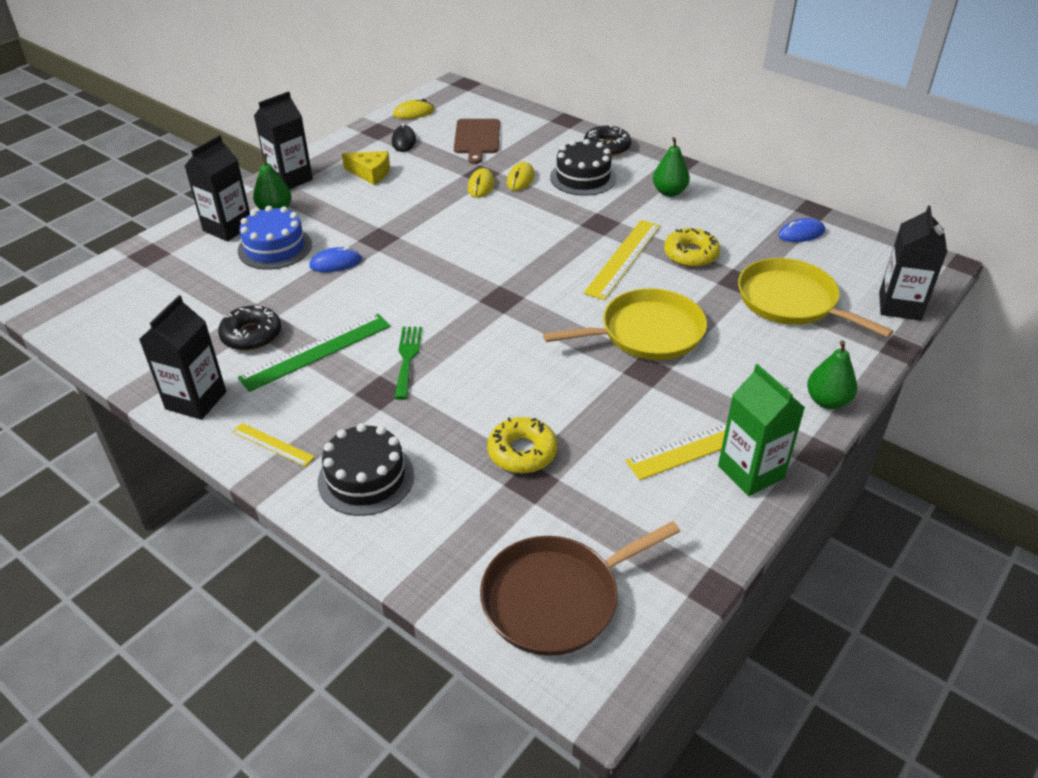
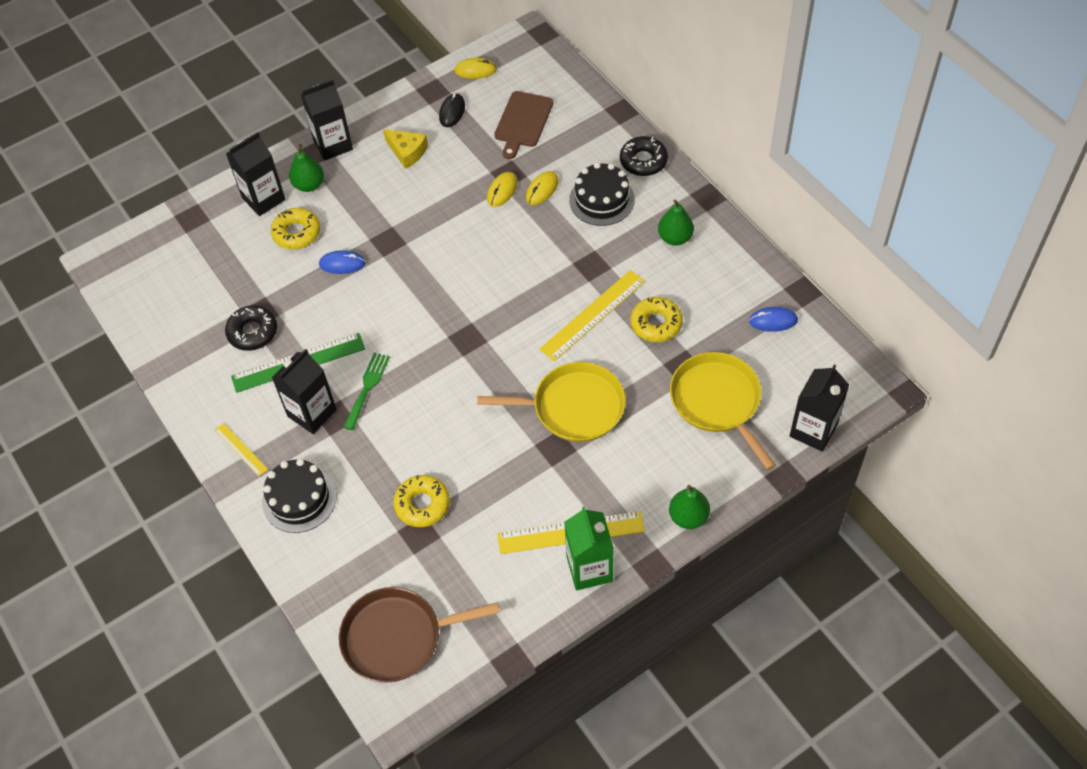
camera: 20 degrees right, 15 degrees up
(196, 400) = (195, 391): black carton -> black carton (312, 413)
(275, 248) = (296, 233): blue cake -> yellow donut

